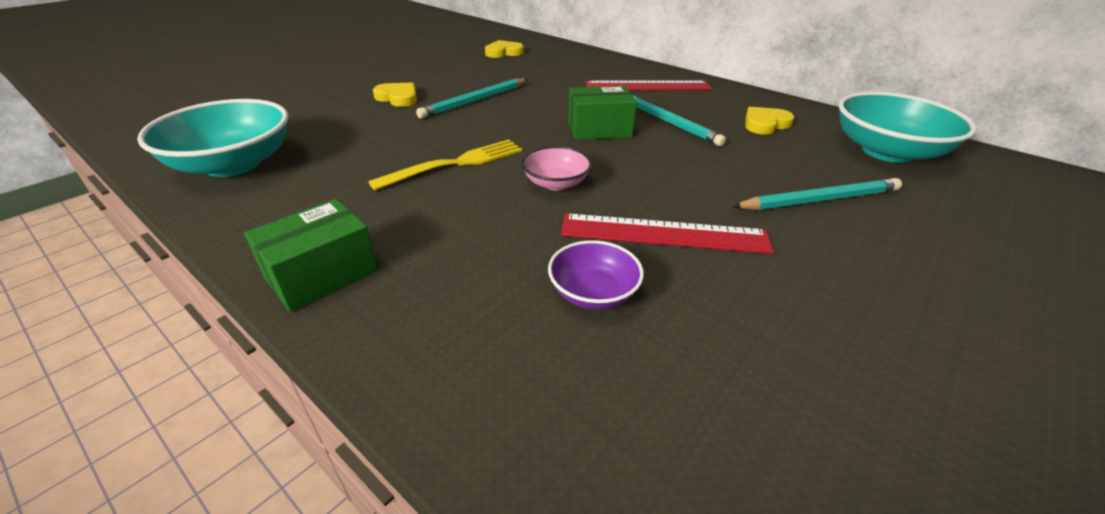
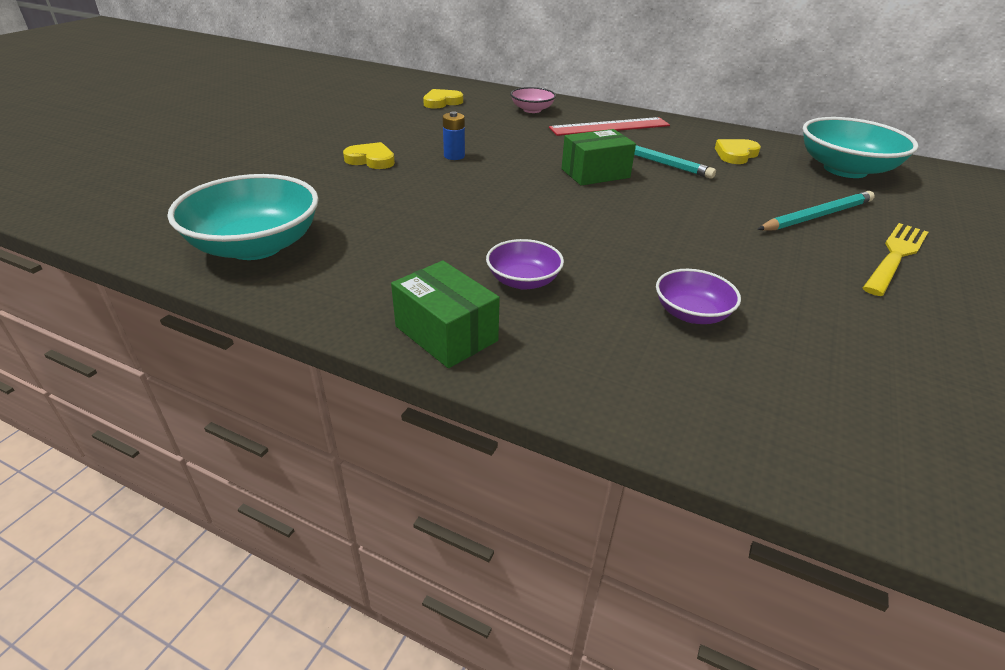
camera: 15 degrees left, 0 degrees up
(322, 274) = (446, 333): green box -> green box turned 75 degrees counterclockwise
(442, 230) = (523, 281): none -> purple bowl
(455, 164) = (486, 220): yellow fork -> yellow fork (895, 256)
(475, 101) = (454, 156): turquoise pencil -> blue battery
(556, 183) = (593, 227): pink bowl -> pink bowl (532, 110)
(664, 233) = (714, 259): red ruler -> none

